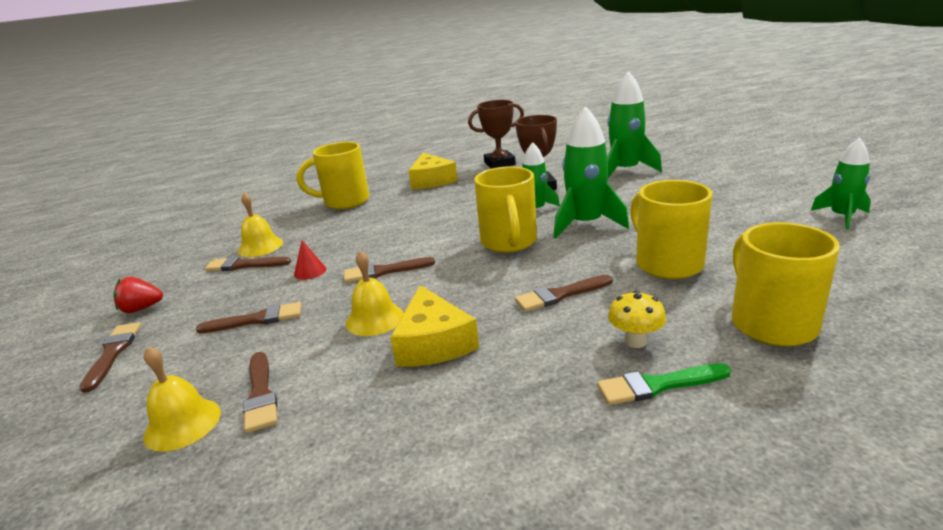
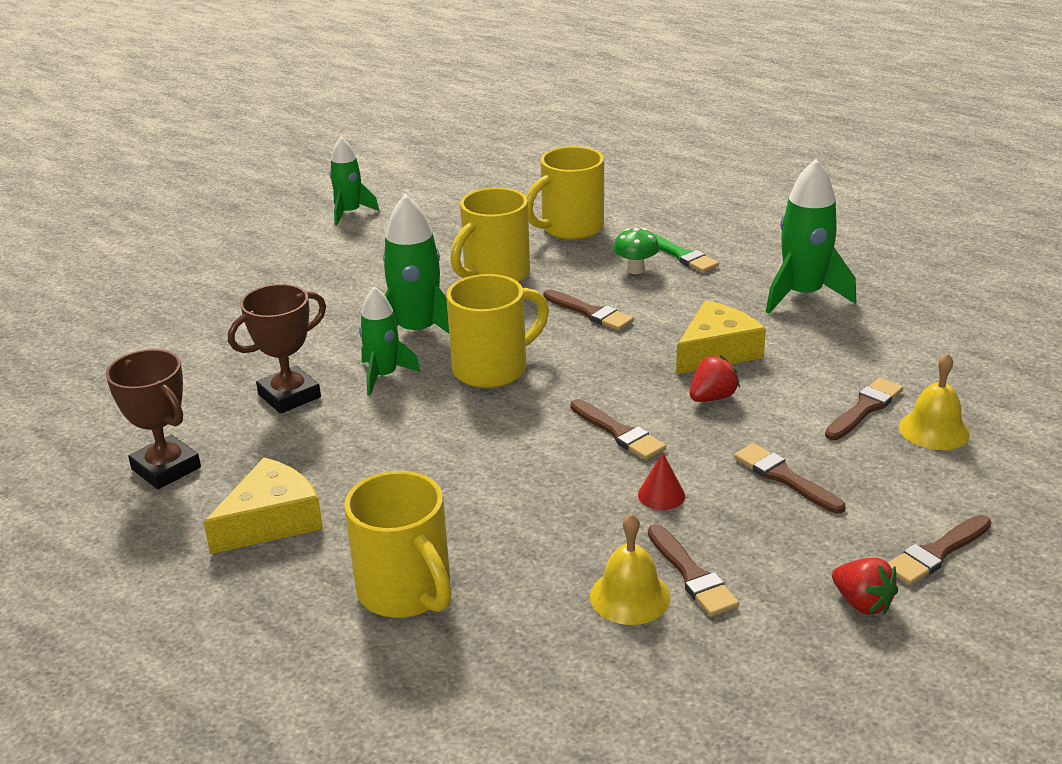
camera: 120 degrees left, 5 degrees up
(374, 319) = (712, 398): yellow bell -> red strawberry
(625, 171) = (211, 339): green rocket -> green rocket (802, 295)
(635, 341) = (635, 270): yellow mushroom -> green mushroom

